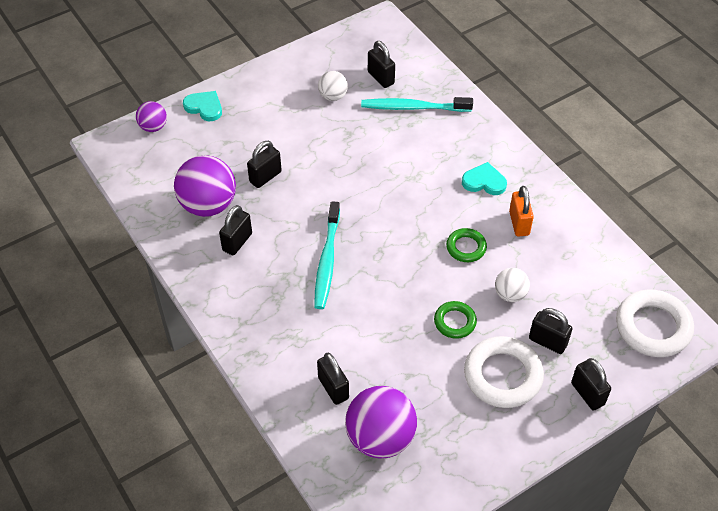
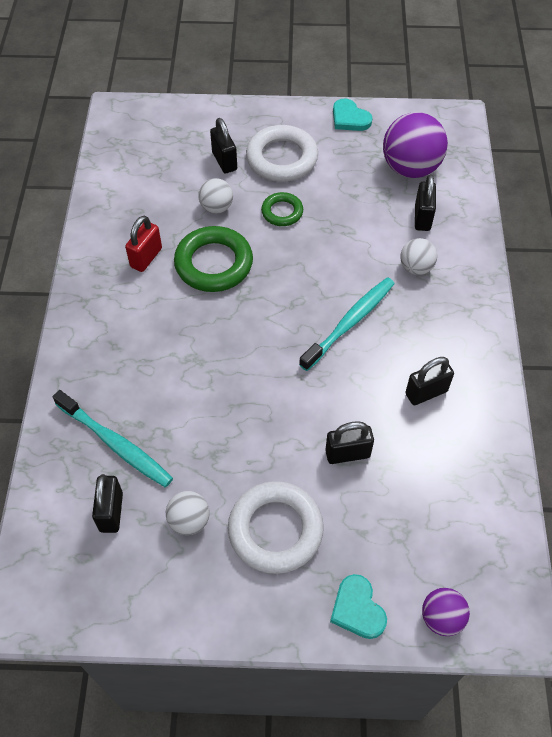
camera: 145 degrees left, 5 degrees up
(208, 205) = (432, 455): purple ball -> none
(307, 335) = (416, 267): none -> white ball
(466, 247) = (214, 263): green ring -> green ring, size x1.79
(484, 182) = (134, 314): turquoise heart -> turquoise heart (349, 118)
(519, 223) = (146, 258): orange padlock -> red padlock
(587, 394) = (233, 118): black padlock -> none
(653, 327) = (136, 130): white ring -> white ring (275, 530)

